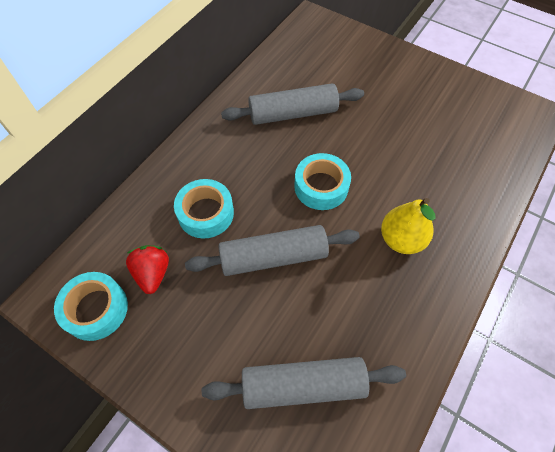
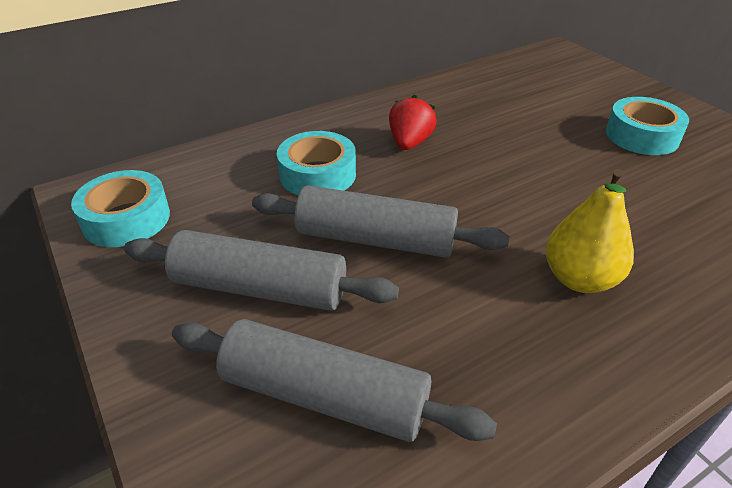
camera: 25 degrees right, 20 degrees down
(152, 273) = (214, 208): red strawberry -> red strawberry (409, 143)
(293, 113) = (487, 118): grey rolling pin -> grey rolling pin (260, 288)
(321, 186) = (485, 191): turquoise tape -> turquoise tape (642, 136)

